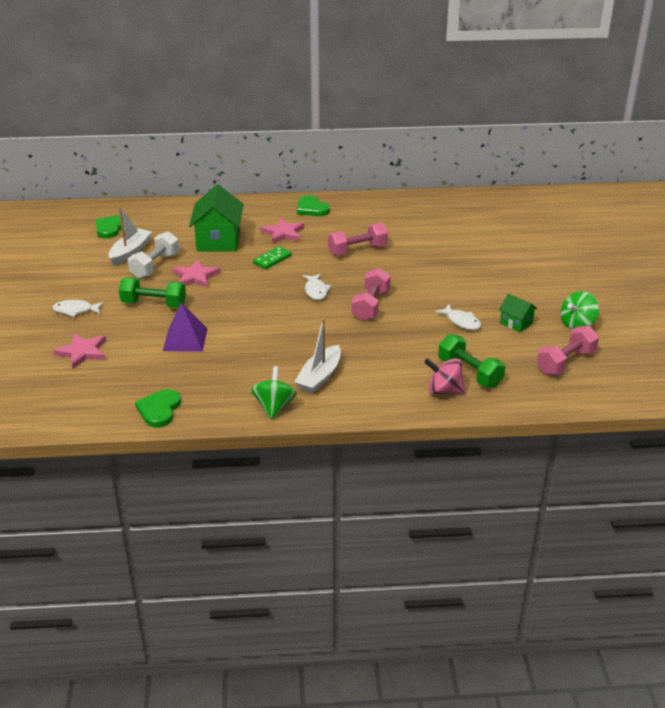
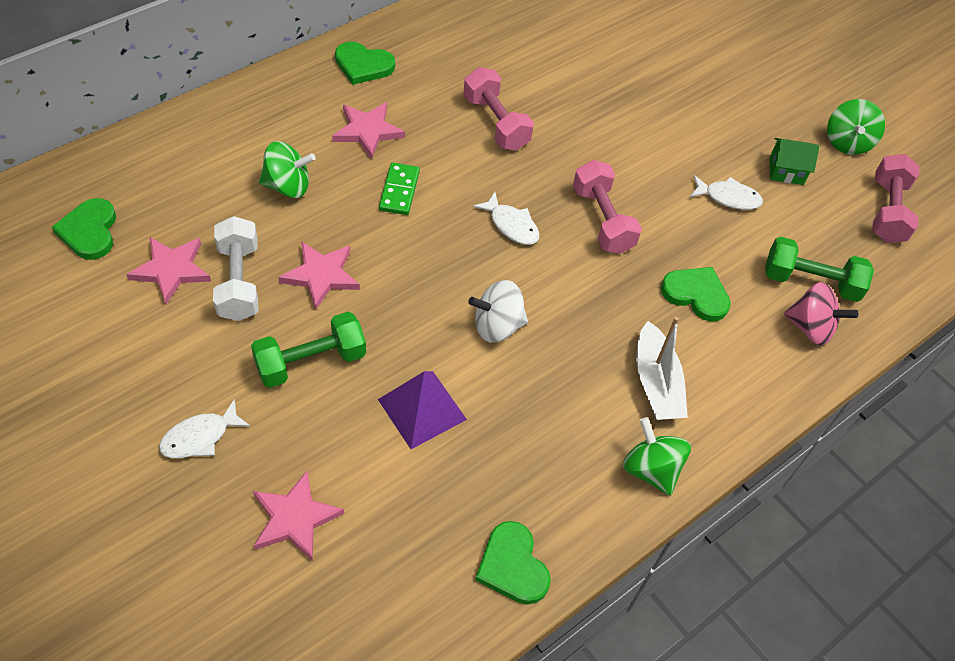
camera: 40 degrees left, 20 degrees up
(130, 252) = (171, 270): white boat -> pink star
(218, 241) = (288, 186): green house -> green spinning top
(260, 324) = (497, 326): none -> white spinning top
(357, 250) = (496, 123): pink dumbbell -> pink dumbbell turned 60 degrees counterclockwise
(389, 352) = (696, 294): none -> green heart
(444, 391) = (810, 327): pink spinning top -> pink spinning top turned 135 degrees counterclockwise

